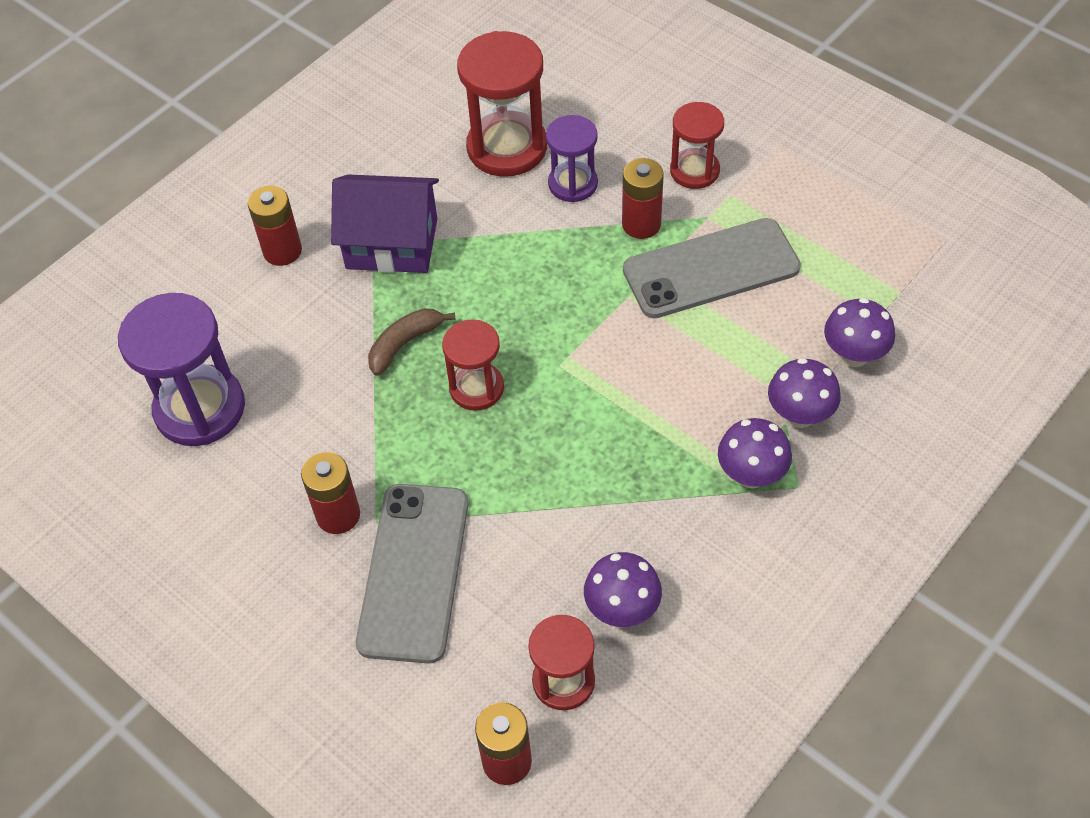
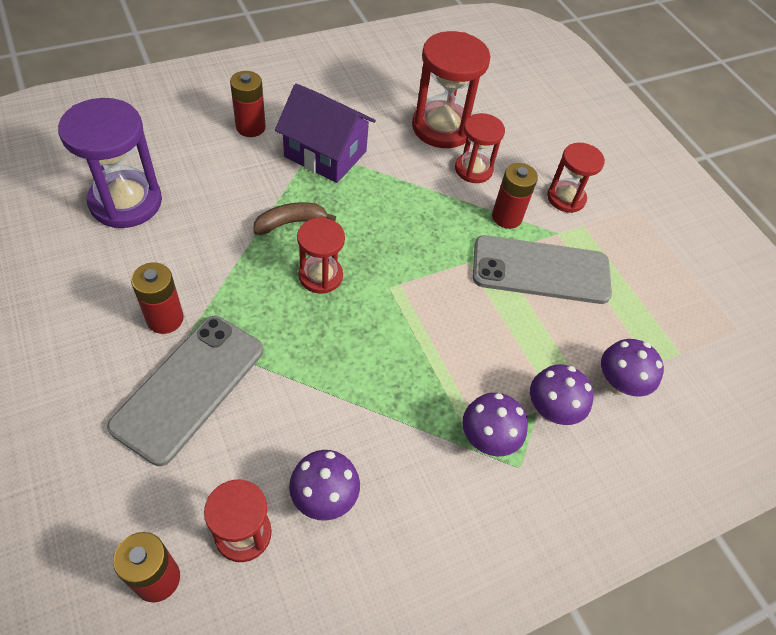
camera: 15 degrees right, 0 degrees up
(573, 184) = (473, 169): purple hourglass -> red hourglass

